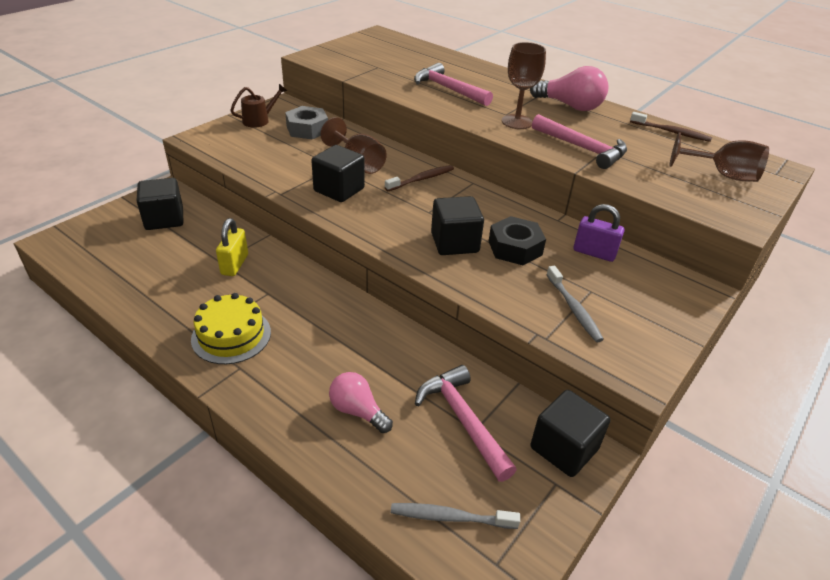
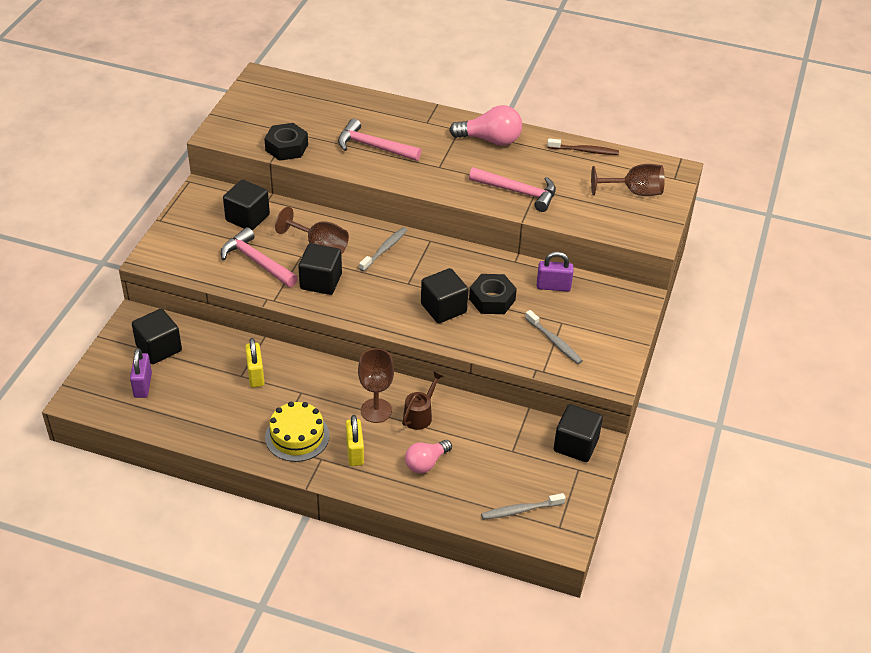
camera: 20 degrees left, 5 degrees up
(122, 245) = (143, 385): none -> purple padlock
(260, 120) = (194, 219): brown watering can -> brown watering can (420, 415)
(282, 372) = (355, 452): none -> yellow padlock
(307, 129) = (247, 218): grey nut -> black cube
(358, 411) = (426, 463): pink light bulb -> pink light bulb turned 60 degrees counterclockwise
(366, 75) = (286, 147): none -> black nut
(421, 179) = (384, 249): brown toothbrush -> grey toothbrush
(463, 420) = (501, 447): pink hammer -> pink hammer (256, 261)
(517, 122) = (452, 174): brown goblet -> brown goblet (376, 410)

